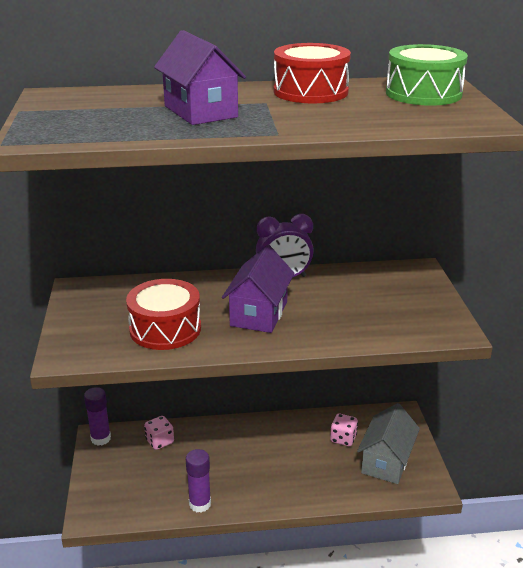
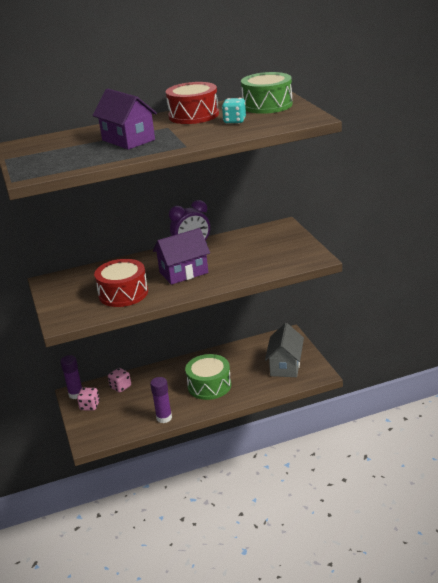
camera: 10 degrees left, 0 degrees up
(259, 314) = (183, 272): purple house -> purple house turned 60 degrees clockwise
(275, 468) = (209, 385): none -> green drum
(343, 439) = (251, 358): pink dice -> pink dice (90, 406)
(366, 109) = (234, 121): none -> turquoise dice

